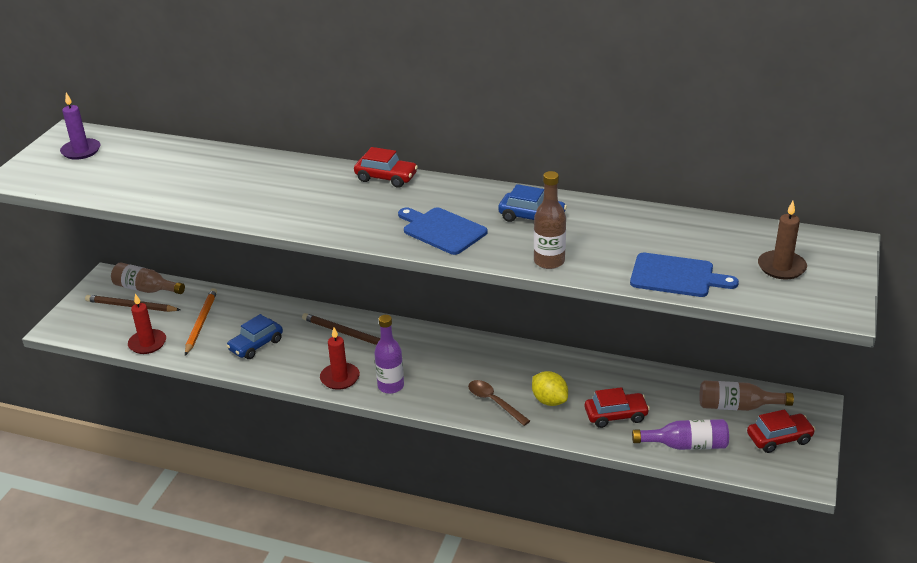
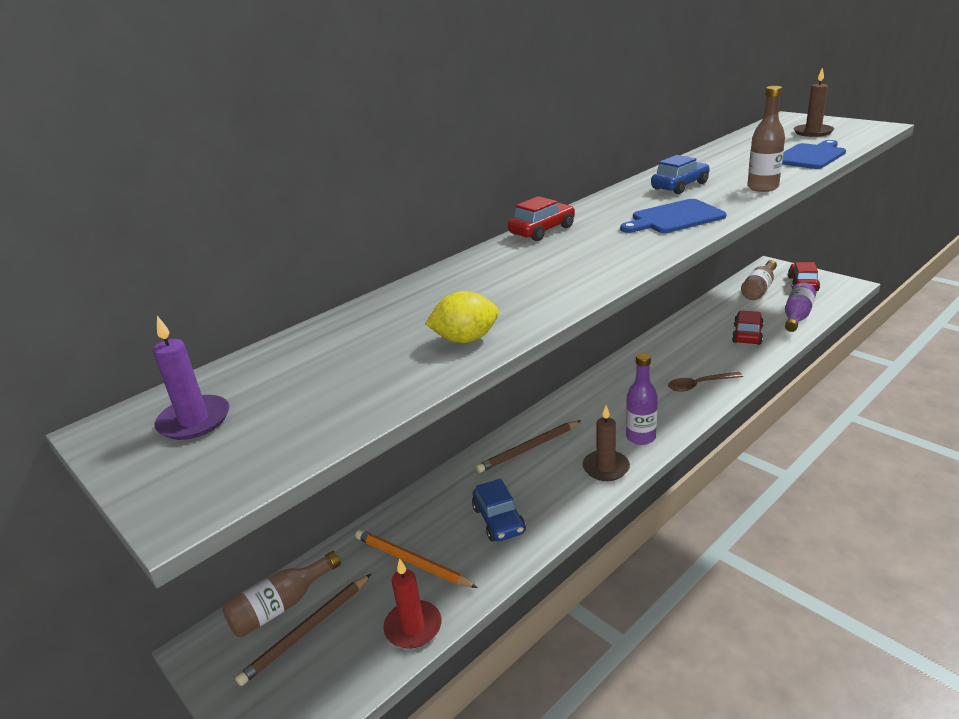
camera: 60 degrees left, 5 degrees down
(340, 378) = (606, 468): red candle -> brown candle
(549, 400) = (712, 358): yellow lemon -> yellow lemon (465, 339)

